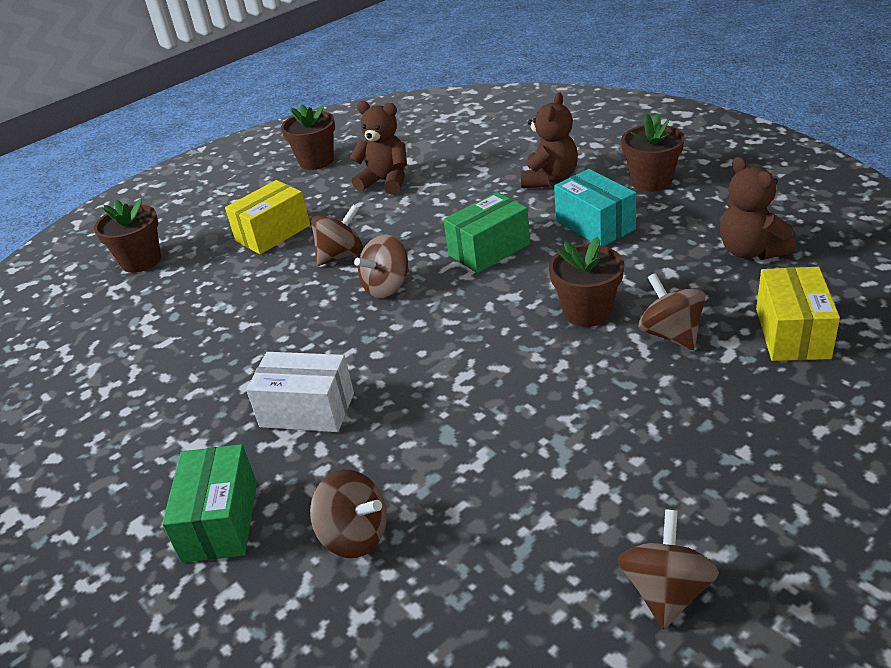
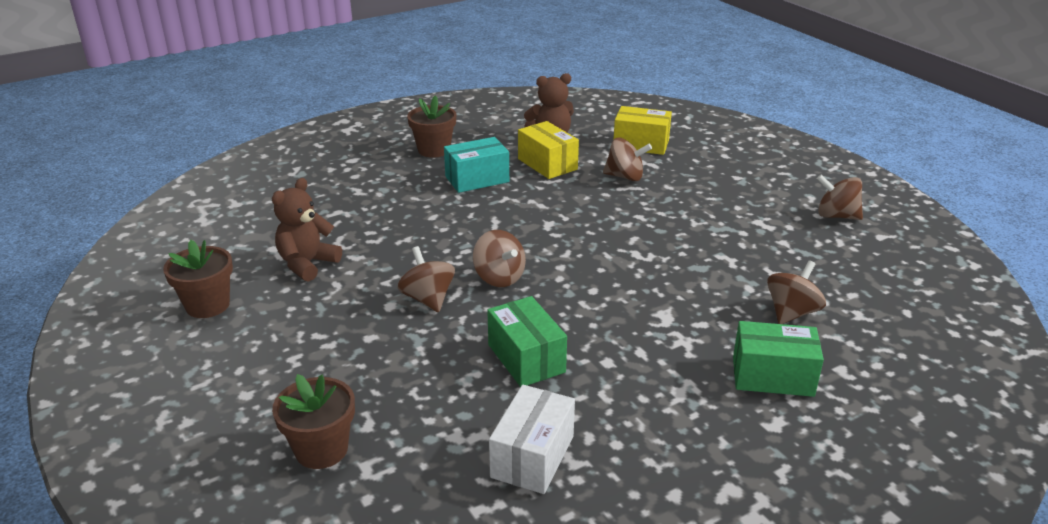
camera: 85 degrees left, 5 degrees down
(273, 233) = (346, 341): yellow box -> yellow box (547, 164)
(307, 410) = (652, 328): white box -> white box (532, 456)
(489, 249) = (477, 225): green box -> green box (526, 358)
(550, 179) = (390, 186): brown teddy bear -> none
(587, 311) = (585, 199): brown flower pot -> none
(671, 334) = (625, 177): brown spinning top -> brown spinning top turned 150 degrees counterclockwise

